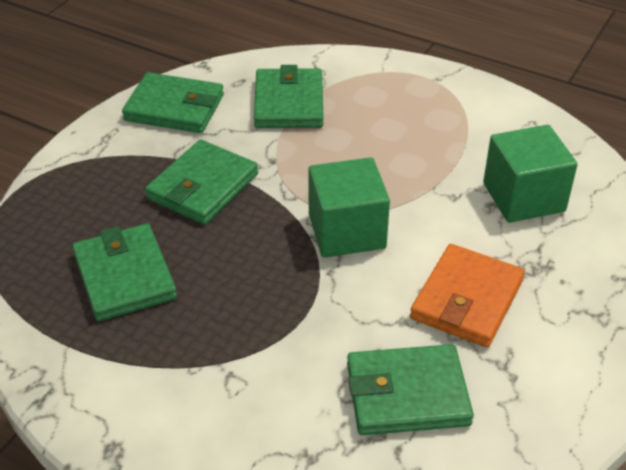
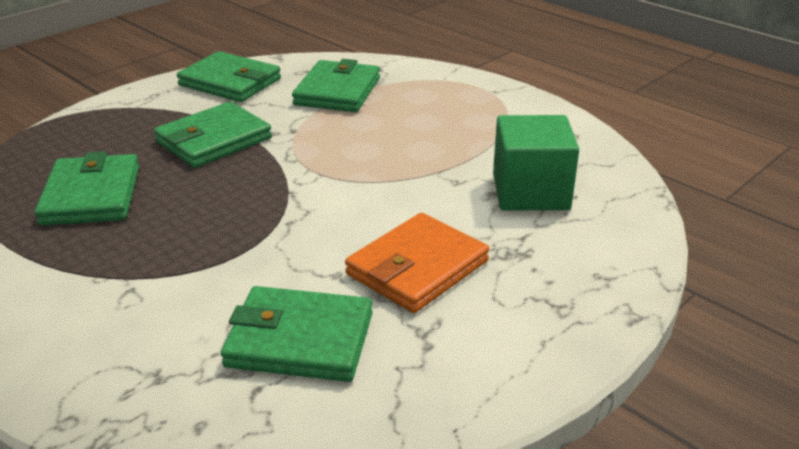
camera: 15 degrees right, 10 degrees down
(346, 231) = (328, 193): green cube -> none

